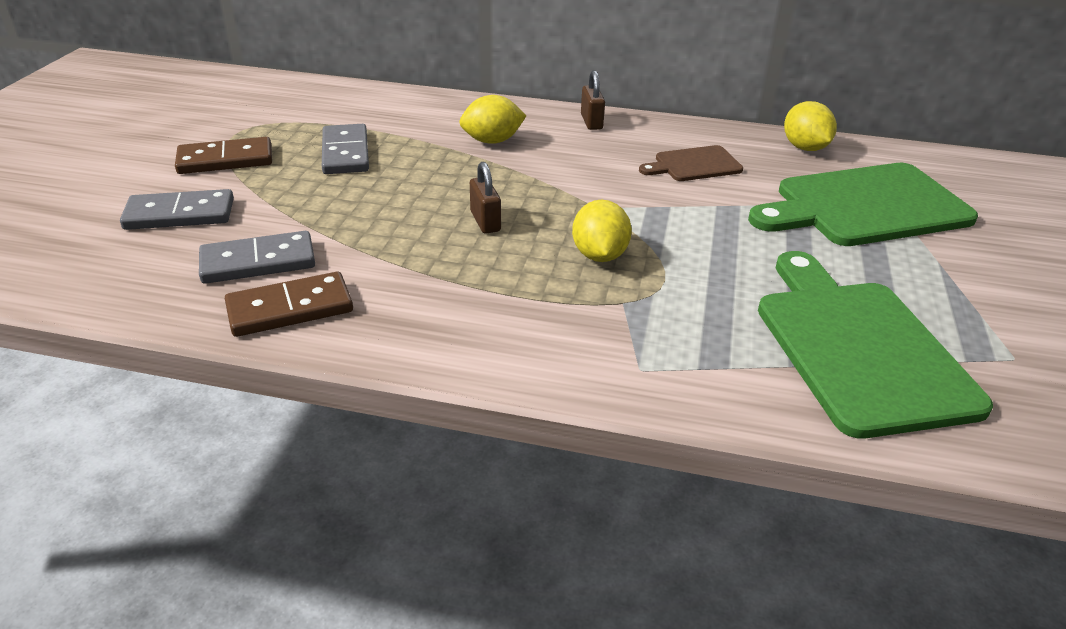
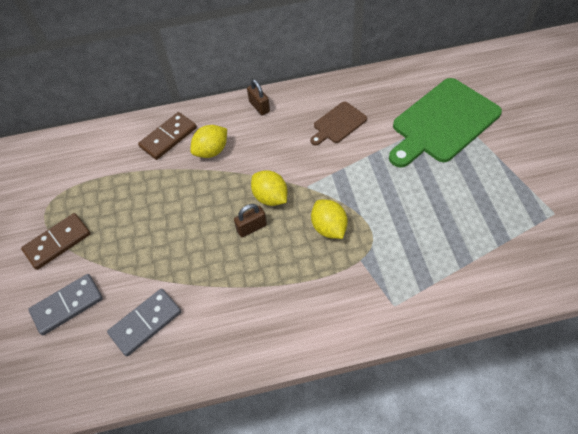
camera: 20 degrees left, 20 degrees up
(290, 308) = (190, 351): brown domino -> brown domino (168, 137)
(346, 153) = (129, 202): grey domino -> none
(485, 221) = (251, 228): brown padlock -> brown padlock turned 75 degrees counterclockwise
(804, 148) = (389, 81): yellow lemon -> yellow lemon (270, 197)
(858, 348) = (485, 240): green cutting board -> none

